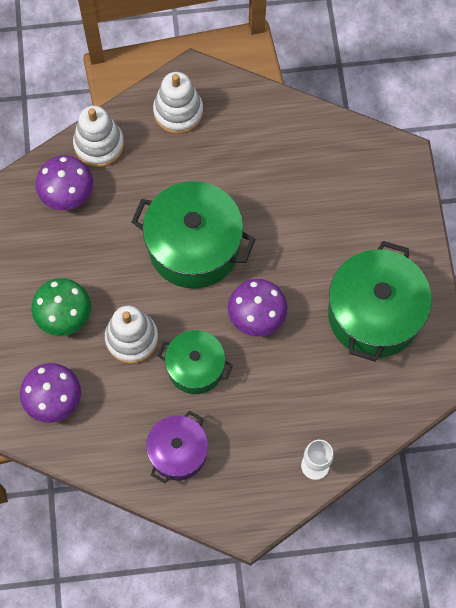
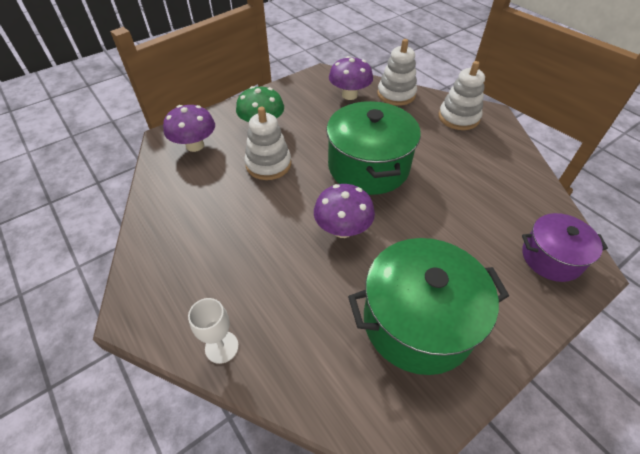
camera: 60 degrees right, 20 degrees down
(178, 452) = (185, 231): purple pot -> purple pot (551, 258)
(195, 367) = (269, 210): green pot -> none

